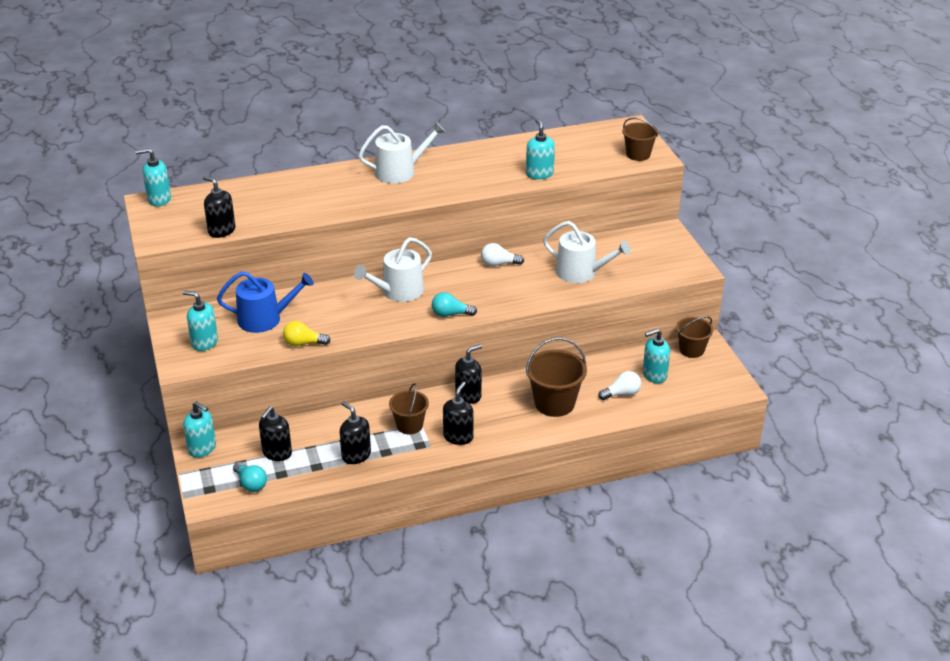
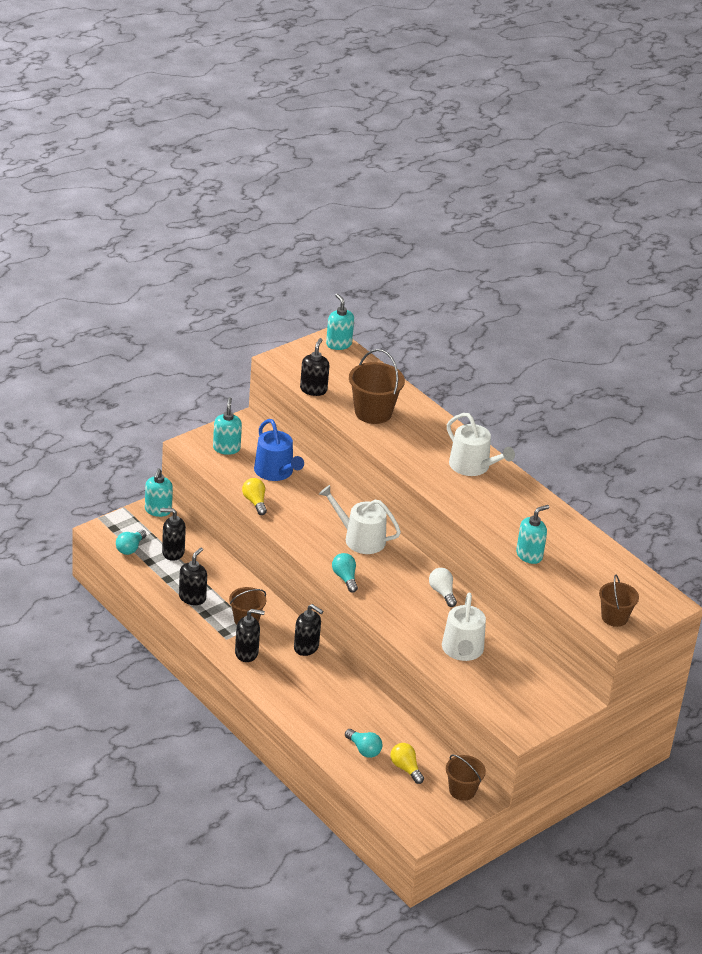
camera: 65 degrees right, 0 degrees up
(554, 403) = (325, 706): brown bucket -> brown bucket (373, 412)
(622, 394) = (364, 750): white light bulb -> turquoise light bulb
(654, 375) = (405, 768): turquoise soap dispenser -> yellow light bulb

